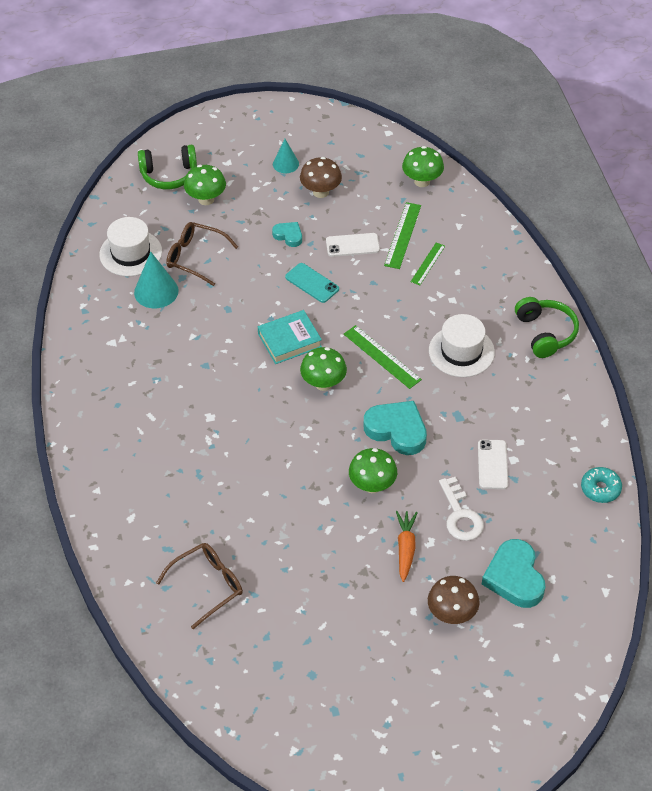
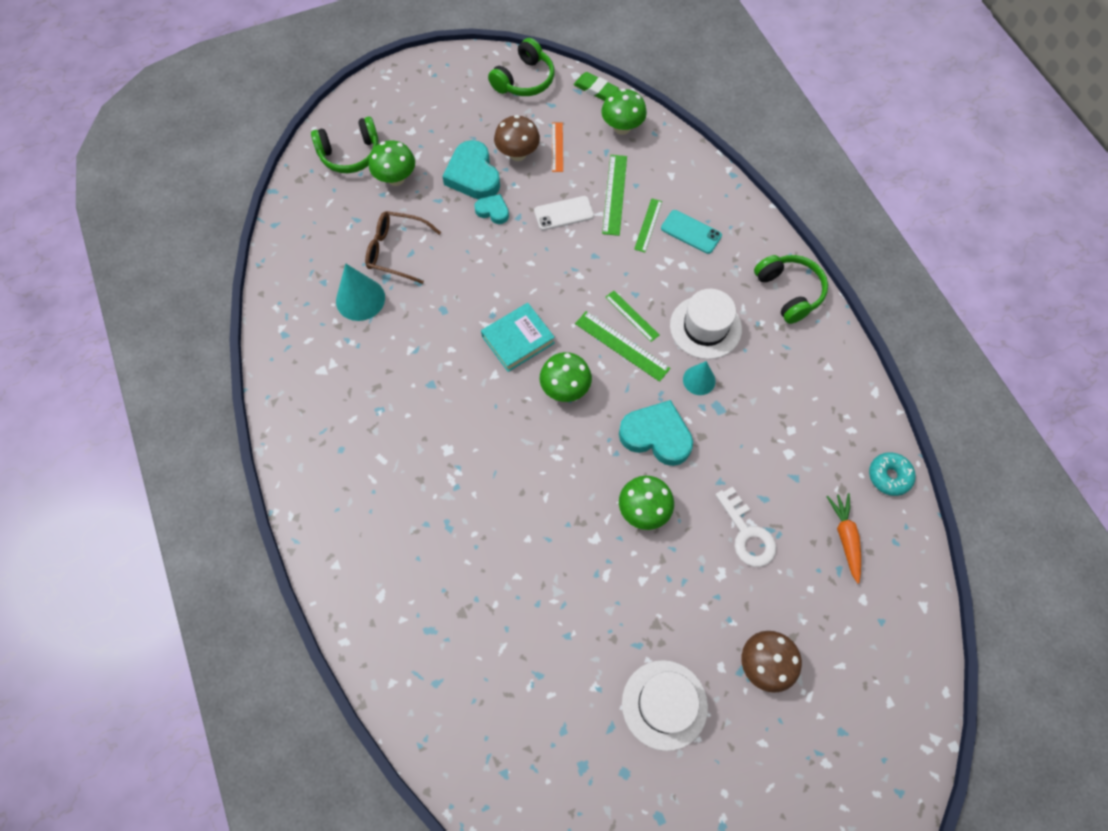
camera: 10 degrees left, 15 degrees up
(130, 253) = (324, 255): white hat -> white hat (664, 704)
(207, 585) = (484, 672): brown glasses -> none
(285, 164) = (474, 125): turquoise cone -> turquoise cone (699, 380)
(312, 283) = (529, 265): turquoise phone -> turquoise phone (691, 232)
(340, 132) = (524, 80): none -> green headphones
(358, 190) = (557, 147): none -> orange ruler
(396, 334) = (632, 316): none -> green ruler
(404, 146) = (595, 89): none -> green eraser
(405, 548) = (696, 586): orange carrot -> orange carrot (845, 538)
(492, 464) = (768, 463): white phone -> none
(514, 577) = (822, 605): turquoise heart -> turquoise heart (473, 175)

